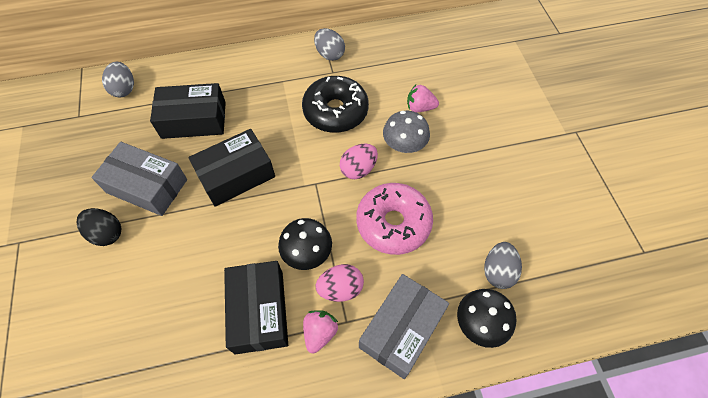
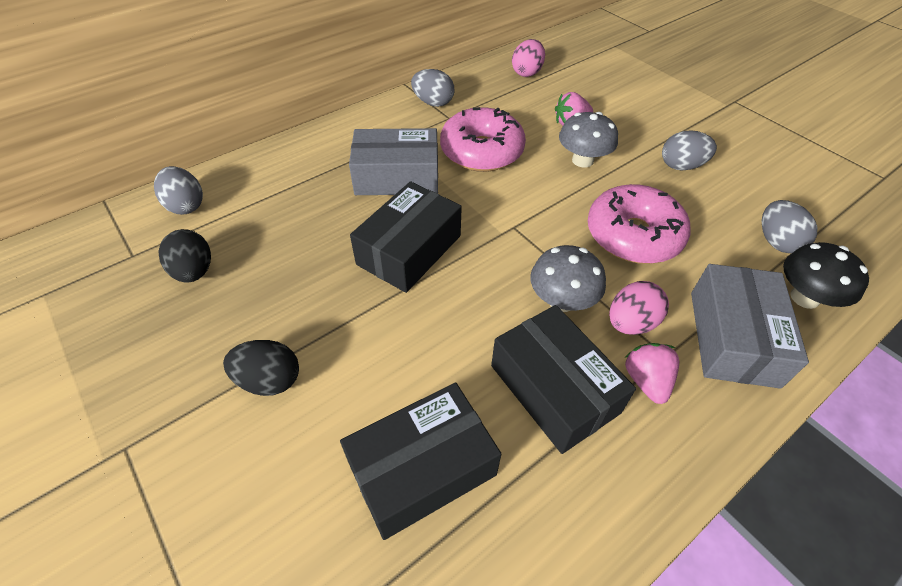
camera: 25 degrees left, 10 degrees down
(105, 141) = (194, 271): none -> black egg
(147, 186) = (293, 302): grey box -> grey box (397, 177)
(194, 120) = (309, 210): black box -> black box (422, 469)
(307, 253) = (561, 301): black mushroom -> grey mushroom
(335, 111) = (481, 151): black donut -> pink donut
(358, 169) = (552, 197): pink egg -> pink egg (527, 72)
(477, 178) = (681, 166): none -> grey egg

